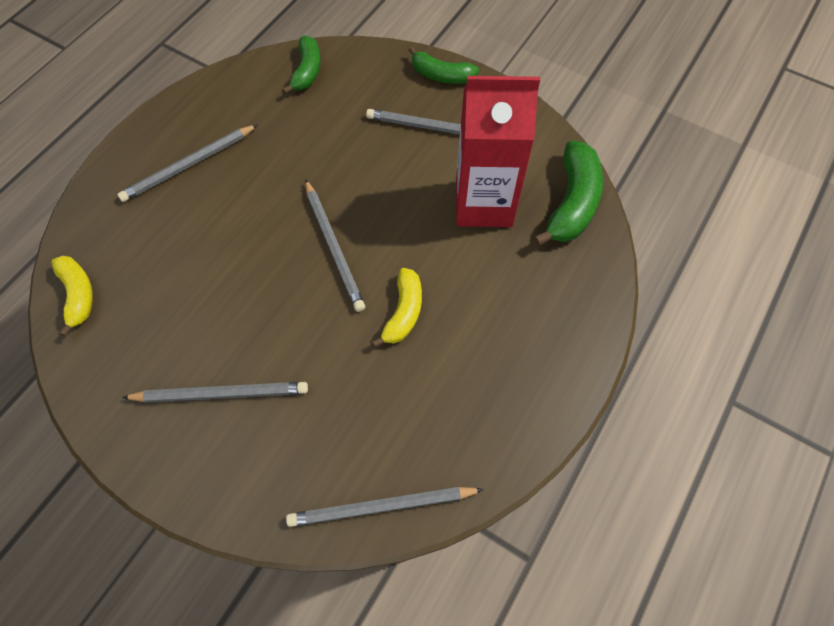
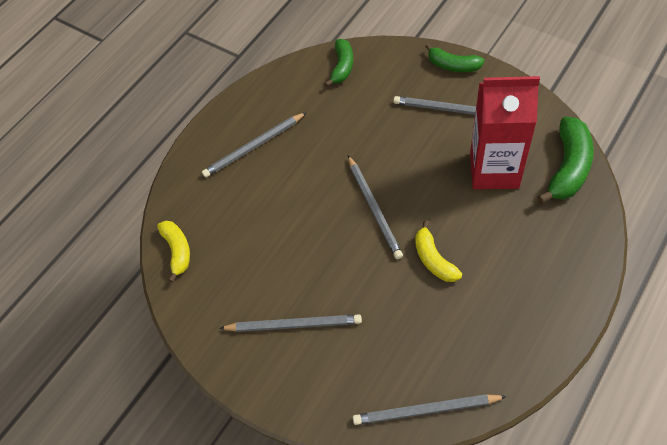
camera: 10 degrees right, 5 degrees down
(403, 312) = (433, 259): yellow banana -> yellow banana turned 135 degrees clockwise

